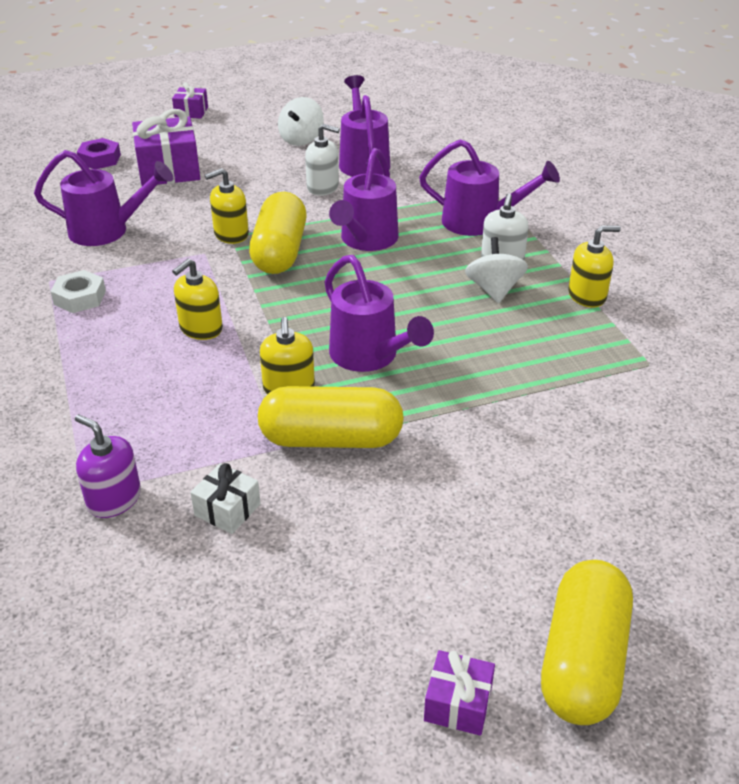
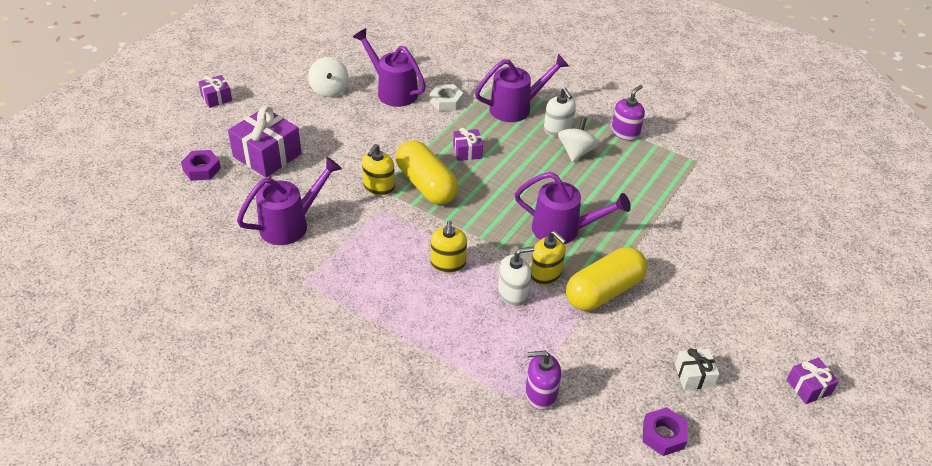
camera: 40 degrees left, 5 degrees up
(80, 298) = (342, 283): white nut -> white nut (446, 101)
(185, 629) = (663, 435): none -> purple nut
(227, 510) = (604, 362): white gift -> white gift (694, 375)
(323, 187) = (392, 123): white soap dispenser -> white soap dispenser (513, 293)
(366, 240) = (467, 151): purple watering can -> purple gift
(494, 290) = (576, 152): white spinning top -> white spinning top turned 60 degrees clockwise
(583, 660) = (830, 335): yellow capsule -> none
(587, 296) = (625, 133): yellow soap dispenser -> purple soap dispenser

